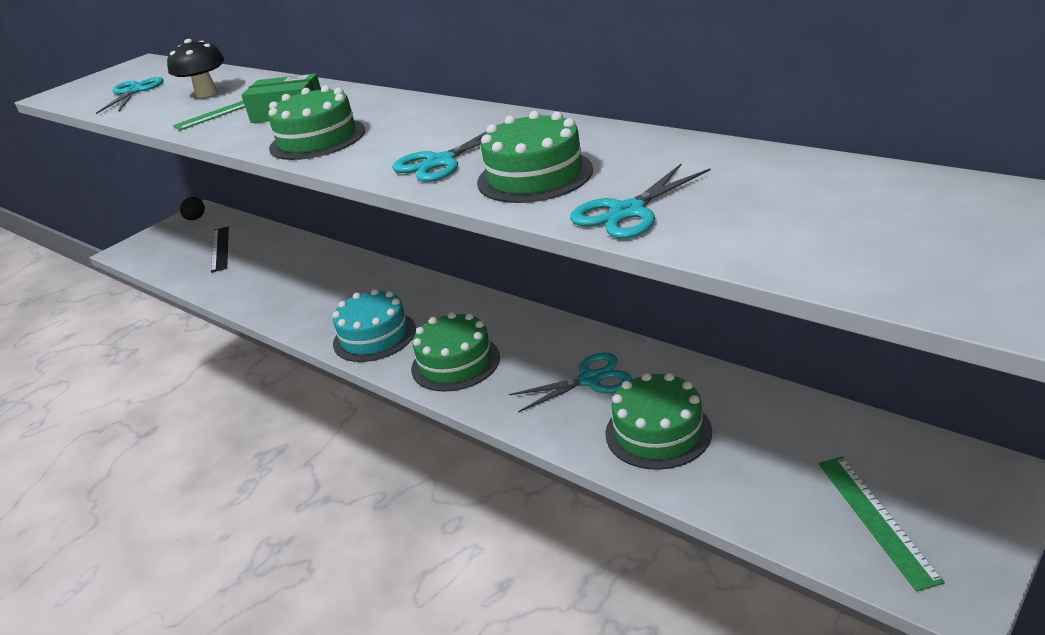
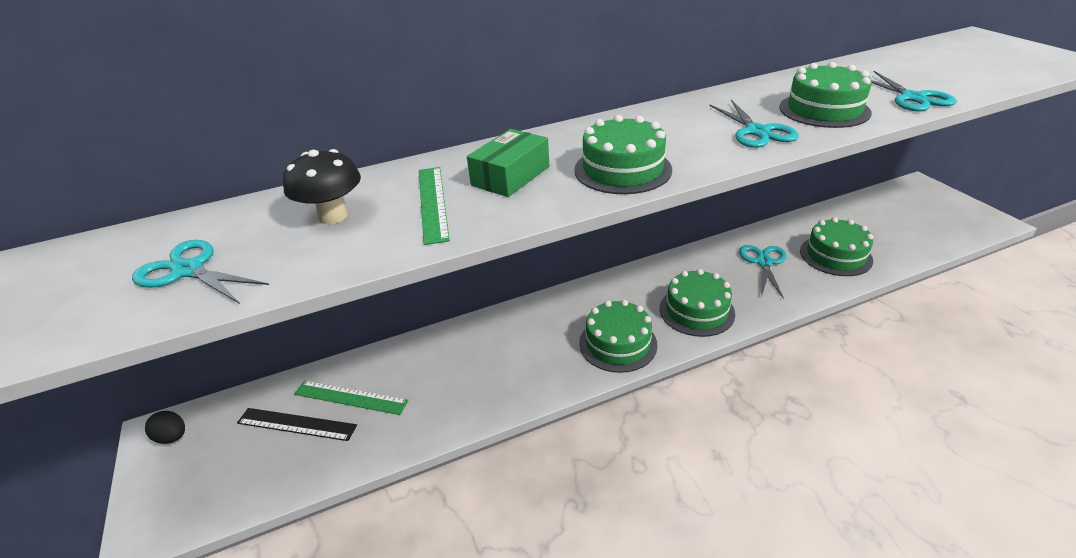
camera: 65 degrees left, 5 degrees up
(374, 336) = (618, 343): turquoise cake -> green cake
(876, 519) = (938, 221): green ruler -> green ruler (350, 397)

